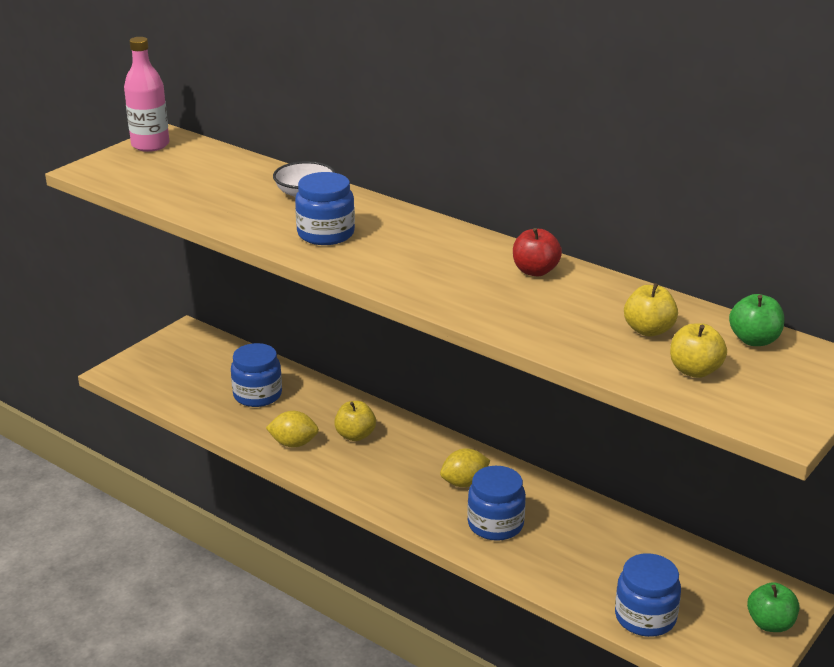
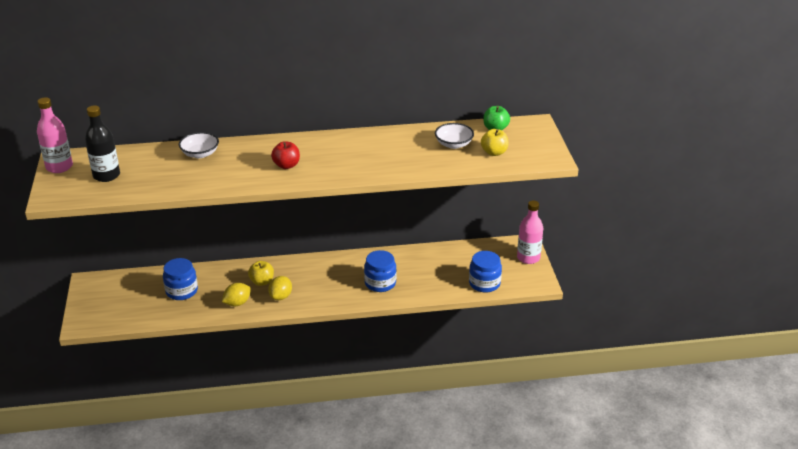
camera: 45 degrees left, 5 degrees up
(175, 173) = (106, 175): none -> black bottle
(326, 234) = (248, 169): blue jar -> none
(464, 483) = (342, 273): yellow lemon -> yellow lemon (281, 296)
(535, 271) = (370, 140): red apple -> red apple (286, 165)
(648, 330) = (453, 144): yellow apple -> white bowl
(770, 624) = (528, 258): green apple -> pink bottle

